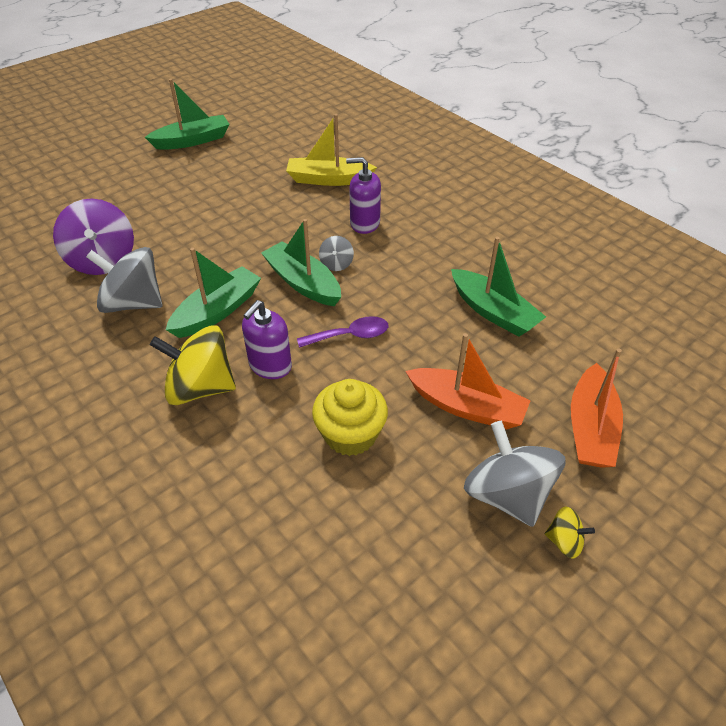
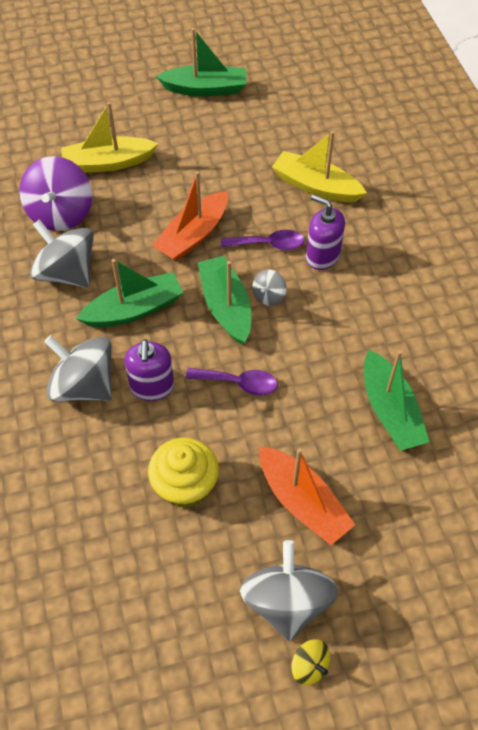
camera: 25 degrees right, 10 degrees up
(130, 211) = (108, 163): none -> yellow boat
(200, 388) = (84, 385): yellow spinning top -> grey spinning top
(270, 366) = (152, 387): purple soap dispenser -> purple soap dispenser turned 60 degrees counterclockwise
(313, 228) = (269, 244): none -> purple spoon
(590, 428) = (404, 573): orange boat -> orange boat (193, 235)

